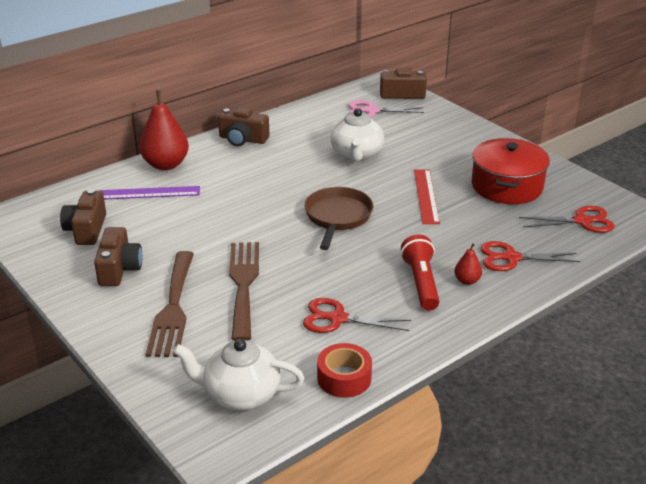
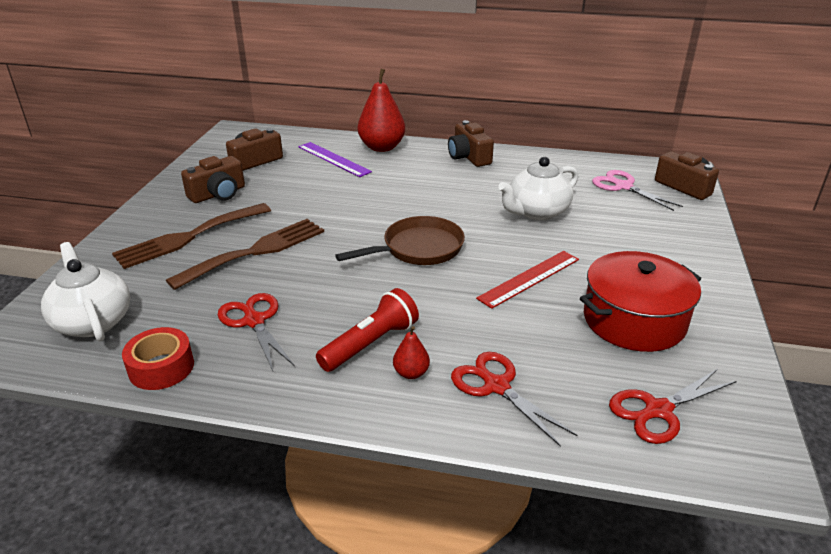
camera: 50 degrees right, 0 degrees up
(582, 221) = (657, 411): red scissors -> red scissors turned 105 degrees clockwise

